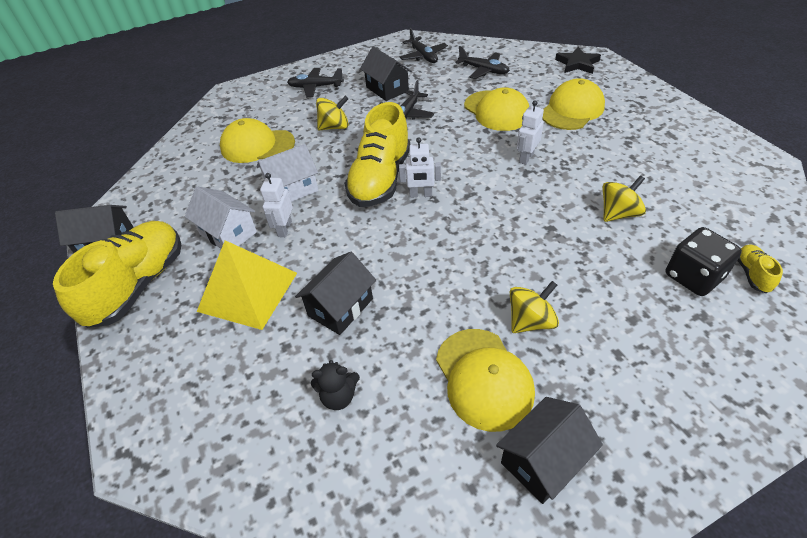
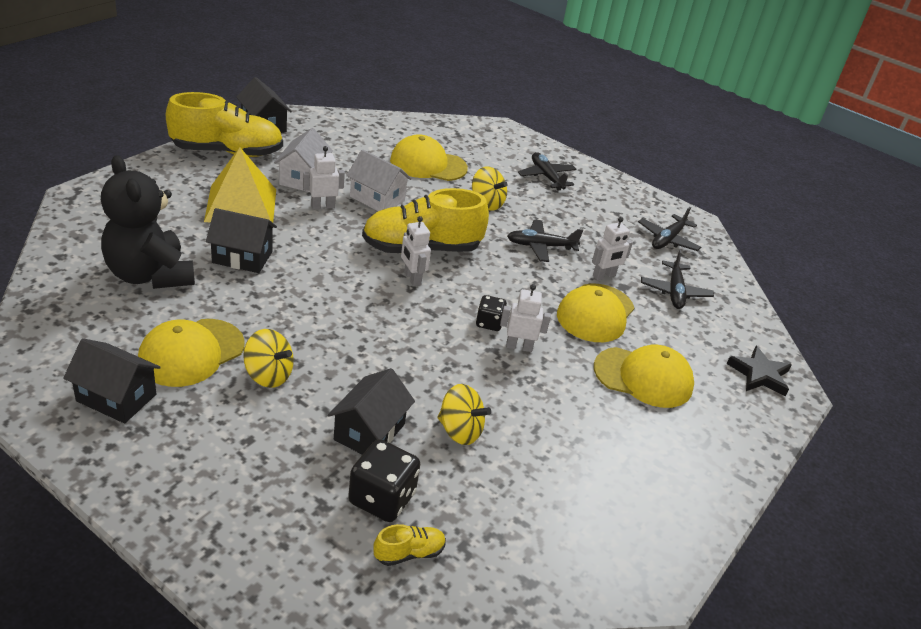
camera: 55 degrees right, 10 degrees down
(257, 145) = (428, 164): yellow cap -> yellow cap turned 60 degrees counterclockwise
(338, 396) = (150, 275): black teddy bear -> black teddy bear, size x2.30
(387, 89) = (579, 225): black house -> black house (369, 432)
(455, 95) = (604, 276): none -> white robot
(493, 166) = (489, 323): none -> black dice

